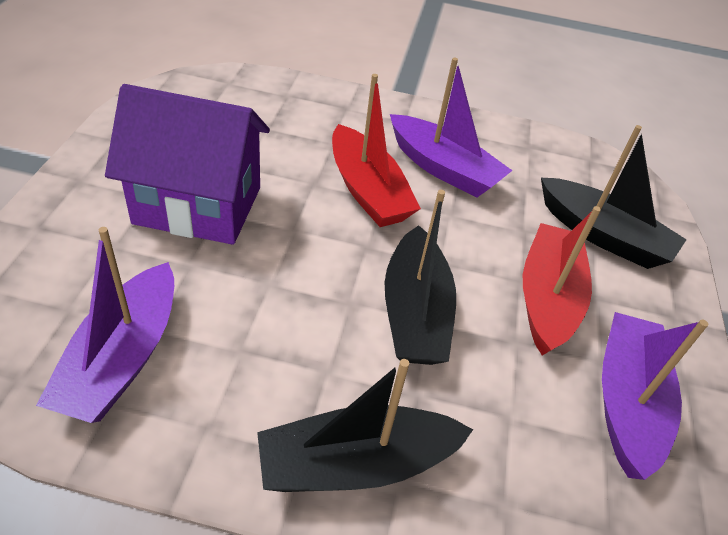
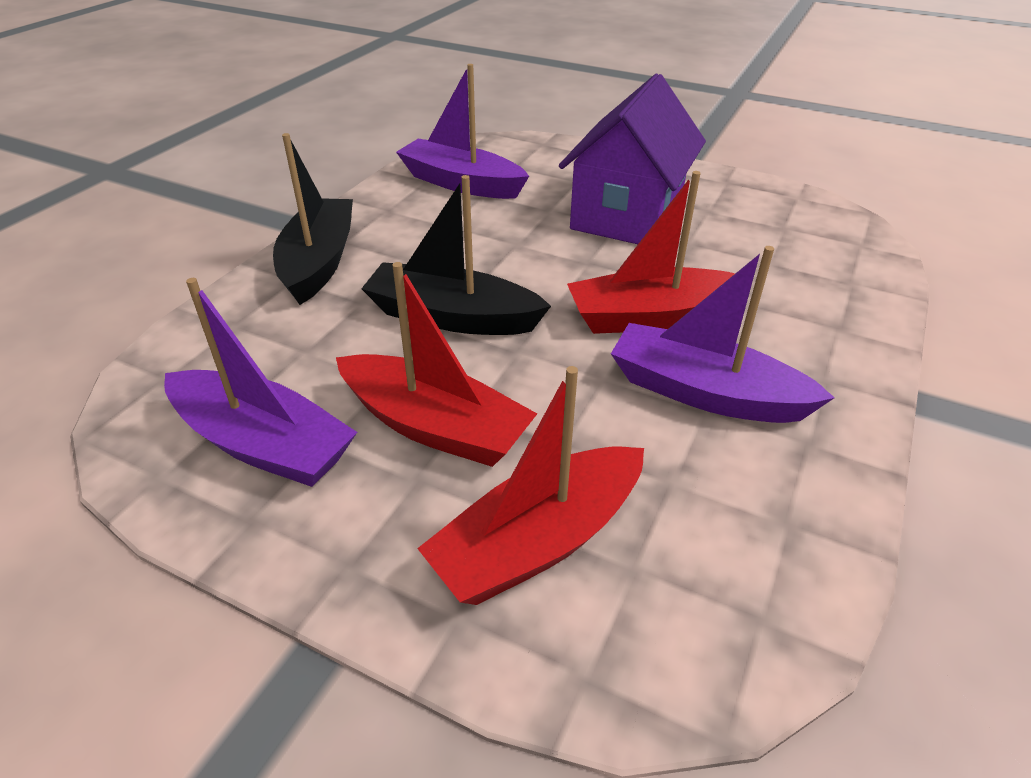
camera: 110 degrees right, 5 degrees down
(443, 168) = (705, 393): purple boat -> purple boat turned 60 degrees clockwise
(603, 235) = (538, 541): black boat -> red boat

